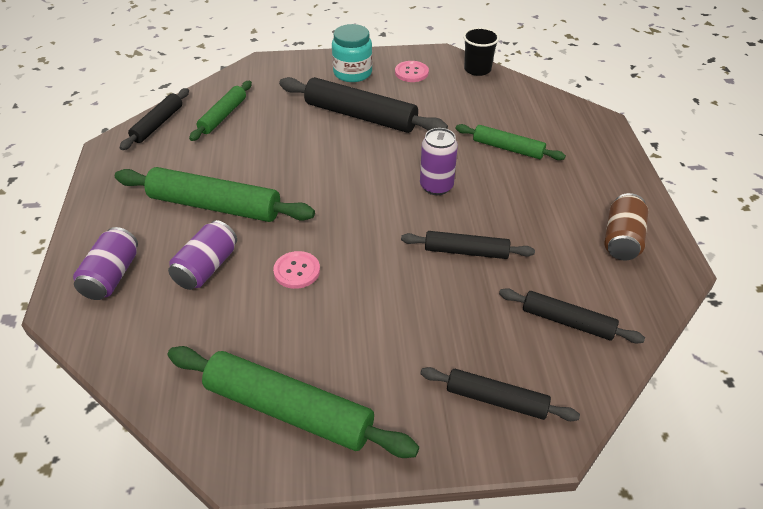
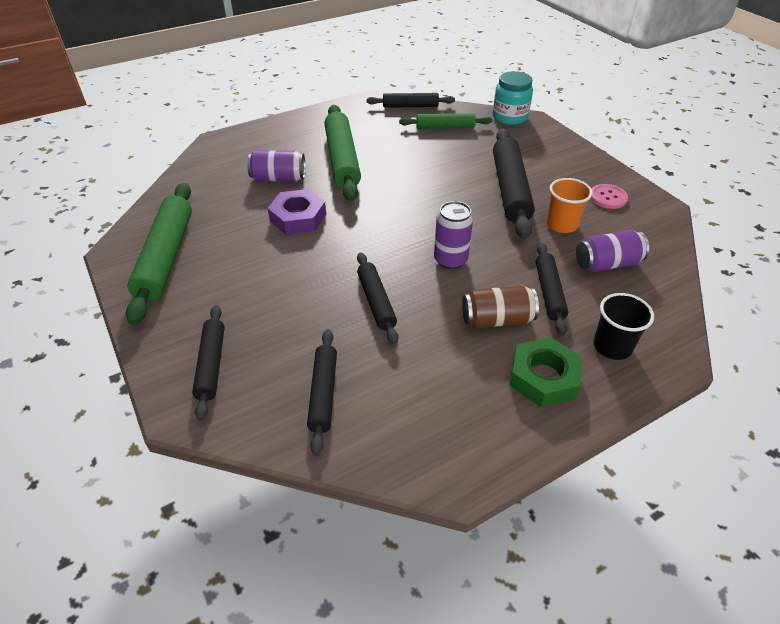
camera: 65 degrees right, 0 degrees up
(111, 276) = (251, 146): purple can -> purple can (607, 264)
(297, 271) = (298, 217): pink button -> purple nut
(352, 73) = (568, 166): turquoise jar -> turquoise jar (509, 117)
(430, 109) = (561, 225): none -> orange cup
(477, 69) = (664, 237): black cup -> black cup (612, 346)
(508, 148) = (549, 292): green rolling pin -> black rolling pin
(597, 187) = (543, 377): none -> green nut
(622, 239) = (470, 415): brown can -> brown can (497, 319)

